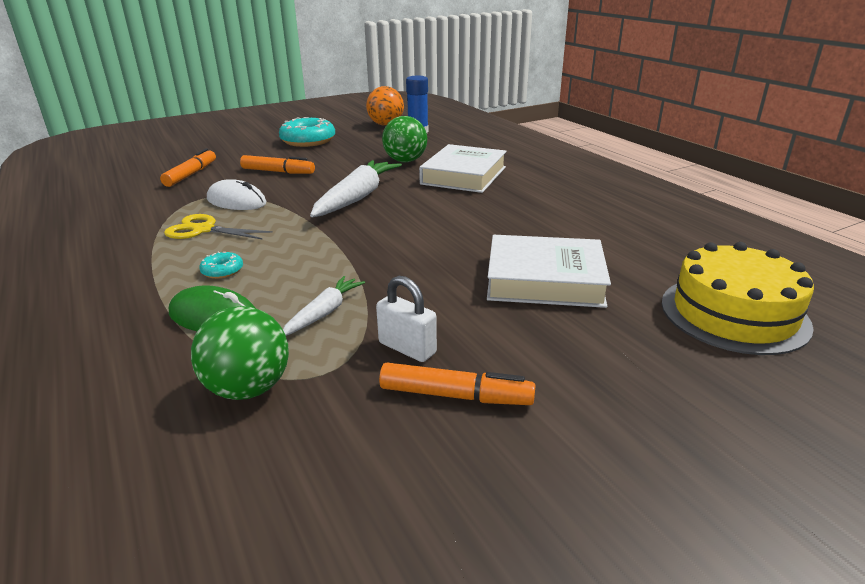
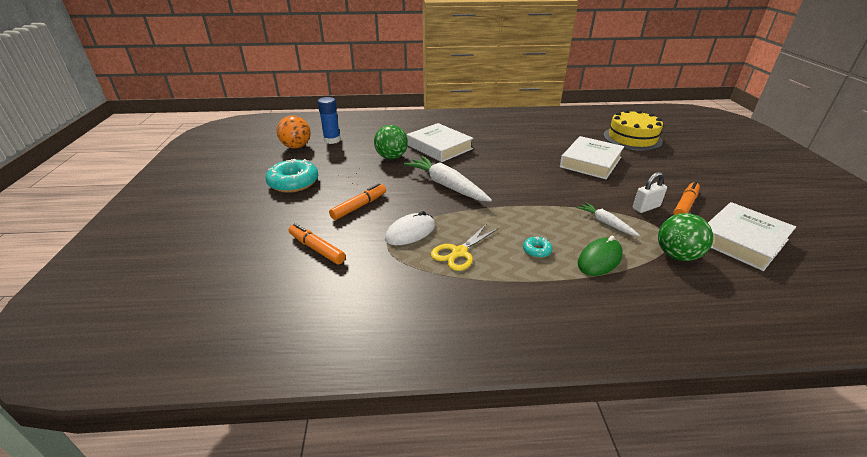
camera: 65 degrees left, 5 degrees up
(340, 479) = (742, 240): none -> white book

